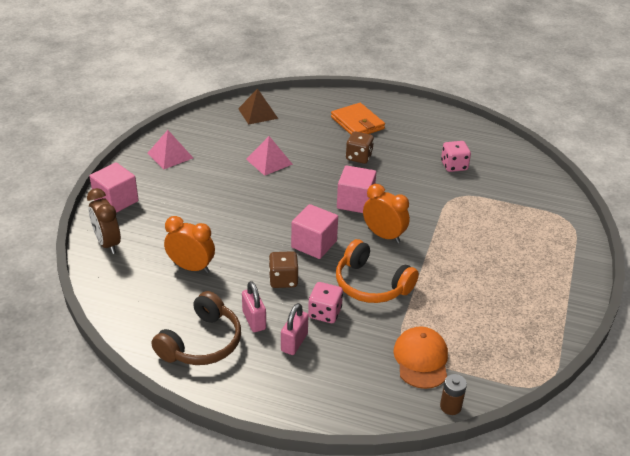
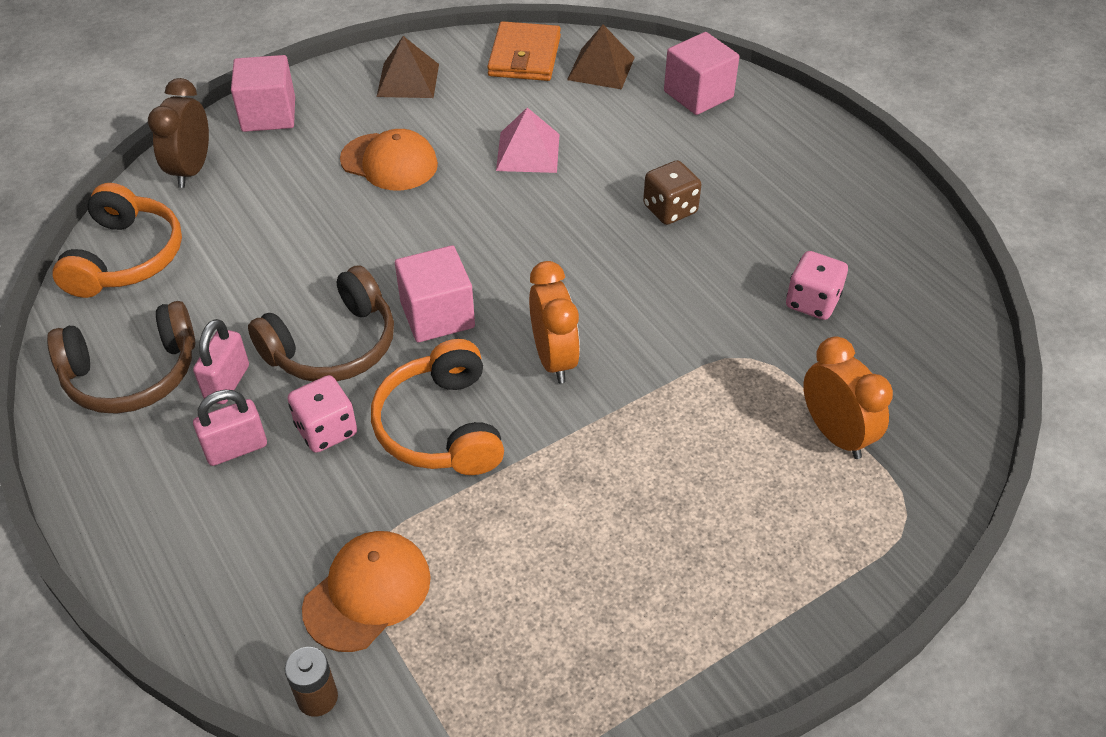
camera: 40 degrees right, 10 degrees up
(126, 297) = (126, 257): none -> orange headphones
(170, 155) = (408, 80): pink pyramid -> brown pyramid
(191, 267) = (244, 259): orange clock -> orange clock (835, 434)
(208, 194) = (389, 162): none -> orange cap
(283, 280) = (333, 345): brown dice -> brown headphones
(355, 202) = (576, 280): pink cube -> pink cube (698, 94)
(357, 123) = (735, 151): orange wallet -> orange wallet (524, 56)

